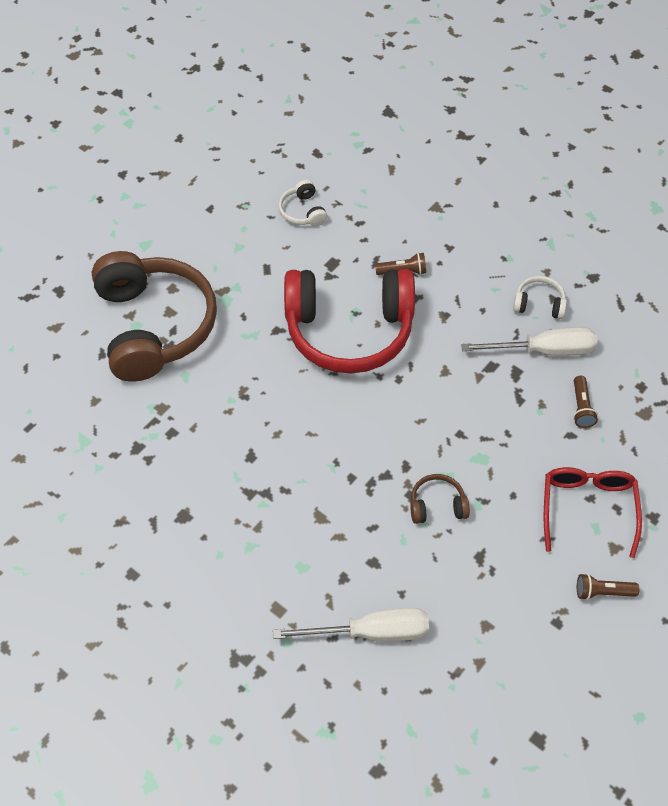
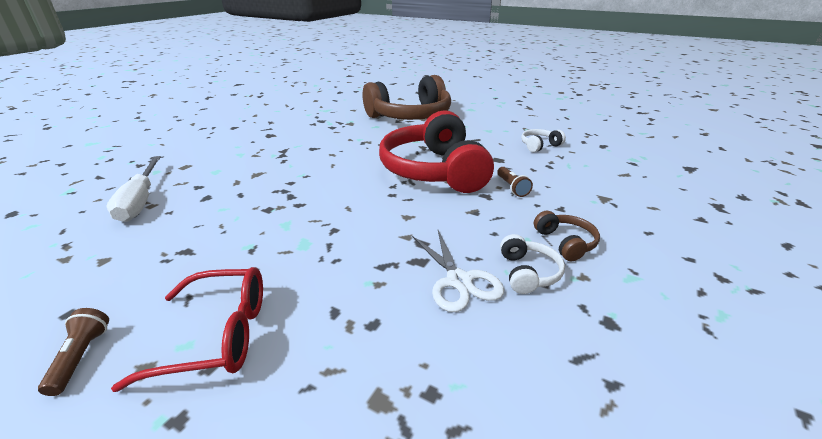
camera: 80 degrees right, 25 degrees down
(437, 505) = (253, 223): brown headphones -> brown headphones (565, 243)
(544, 350) = (459, 281): white screwdriver -> white scissors
(581, 407) = (379, 320): brown flashlight -> none

